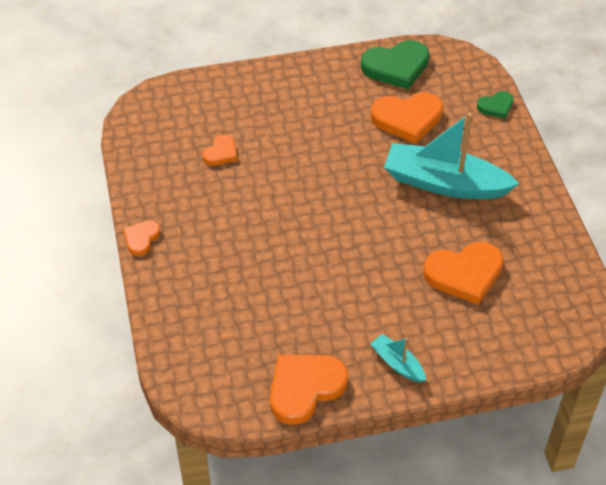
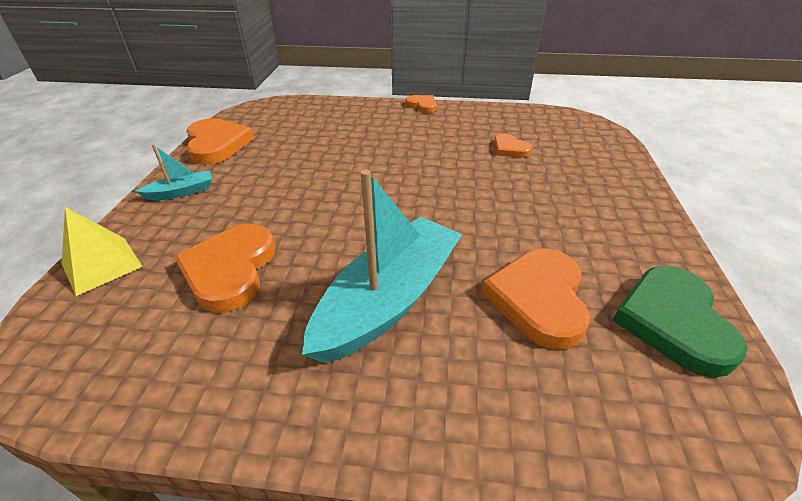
camera: 110 degrees right, 10 degrees down
(496, 106) = (555, 447): green heart -> none
(501, 354) = (102, 265): none -> yellow pyramid

